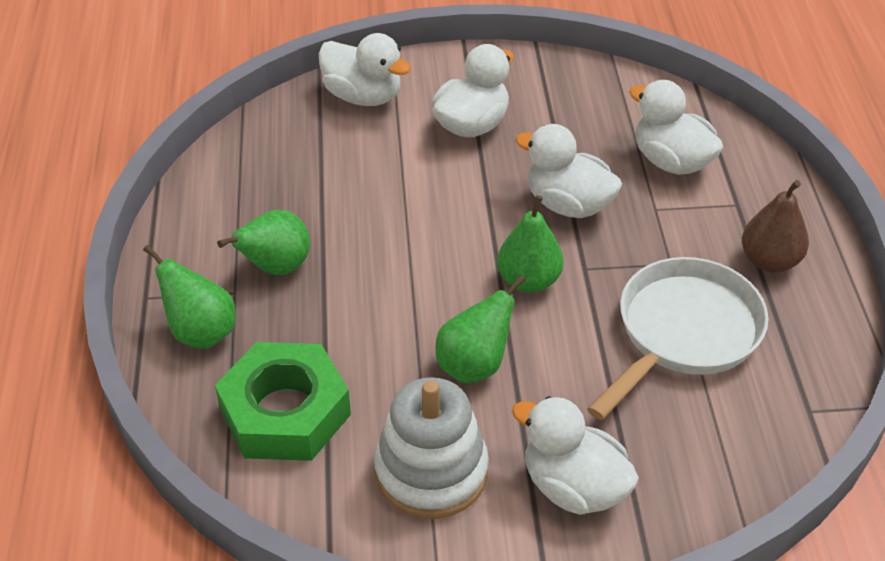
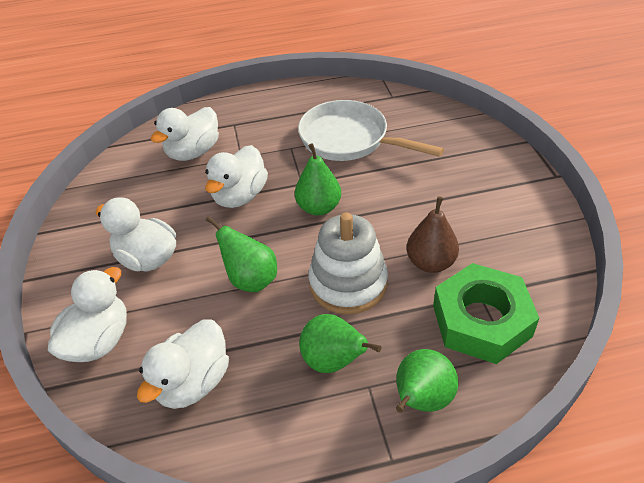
camera: 95 degrees left, 0 degrees up
(431, 472) = (497, 233): white stacking toy -> white stacking toy (348, 283)
(474, 365) = (402, 225): green pear -> green pear (251, 279)
(573, 487) = (480, 173): white duck -> white duck (193, 382)
(769, 261) = (283, 111): brown pear -> brown pear (430, 263)

